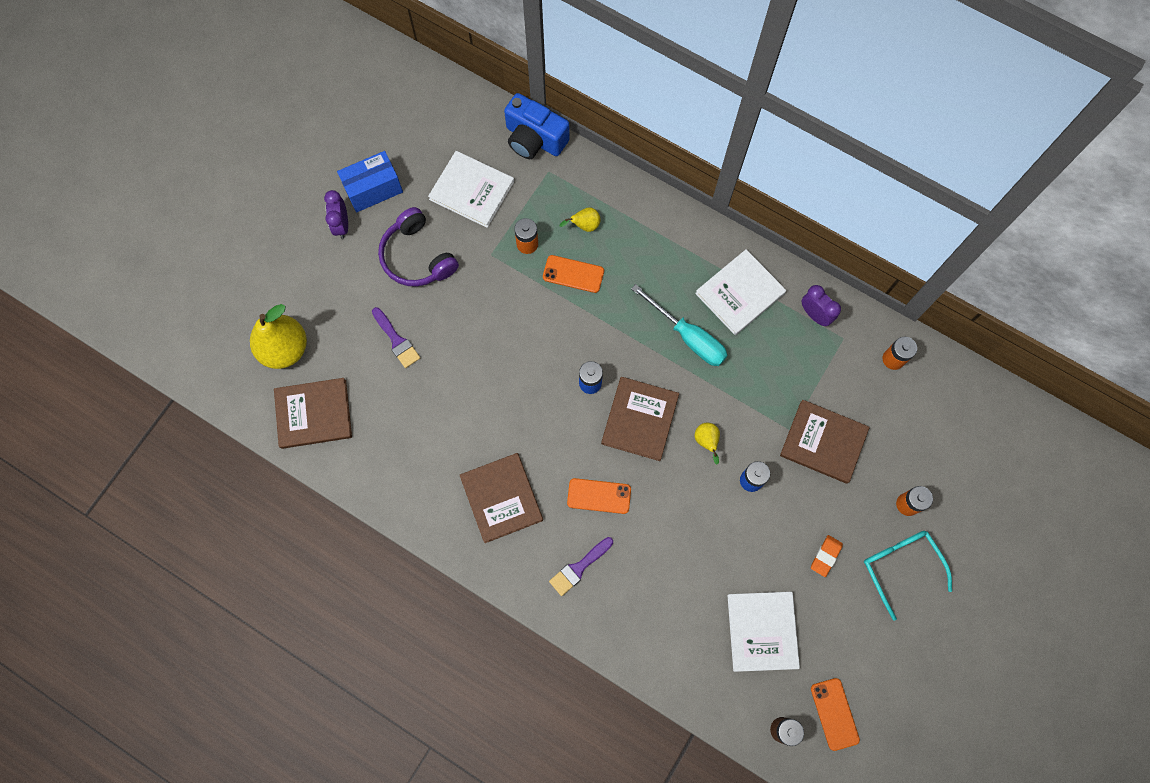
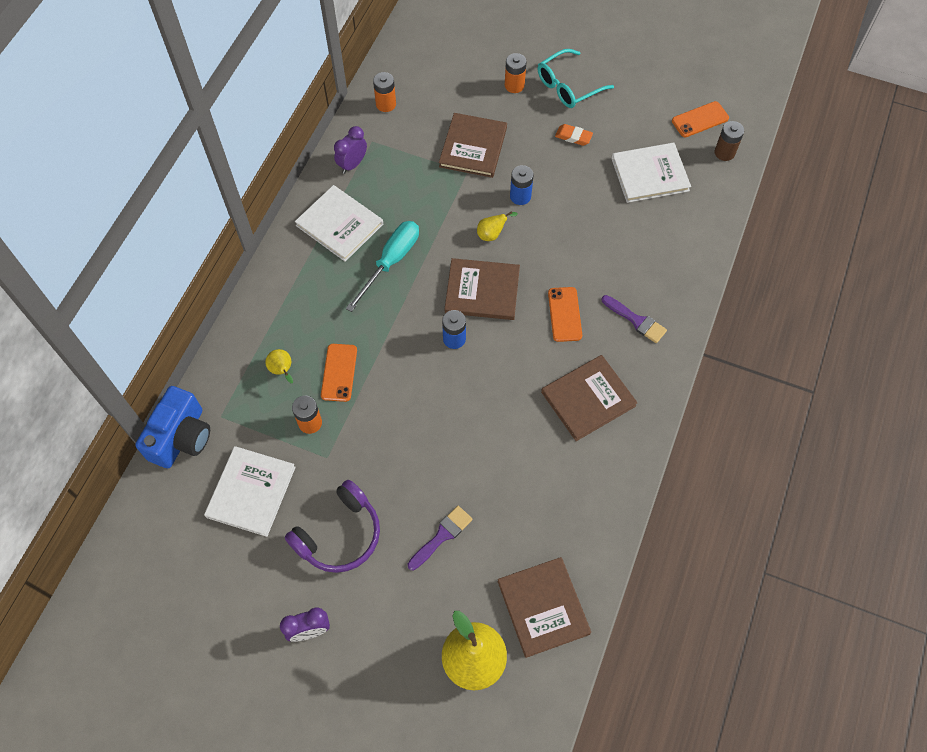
camera: 100 degrees left, 10 degrees down
(373, 189) = (259, 603): blue box -> none

